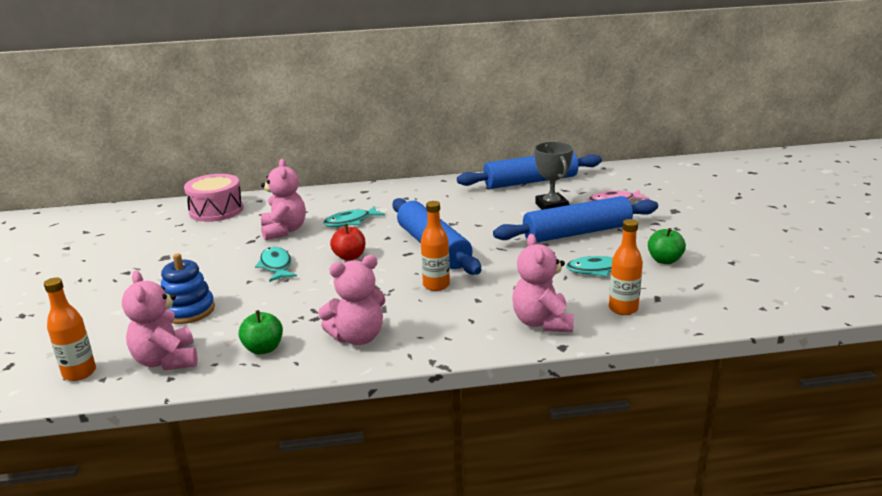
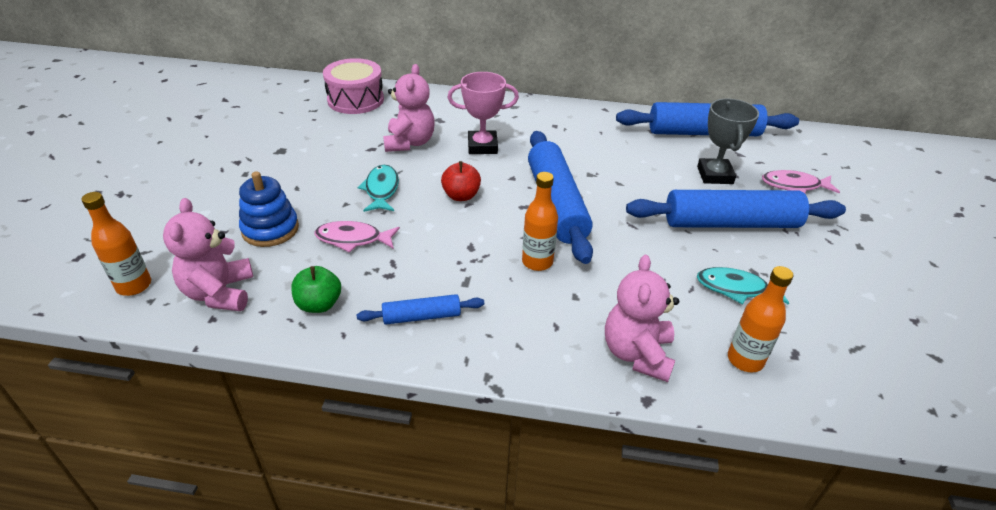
camera: 15 degrees right, 15 degrees up
(269, 302) = (353, 239): none -> pink fish
(350, 222) = (482, 146): turquoise fish -> pink trophy
(358, 337) = (422, 316): pink teddy bear -> blue rolling pin
(664, 260) = (826, 294): green apple -> none

